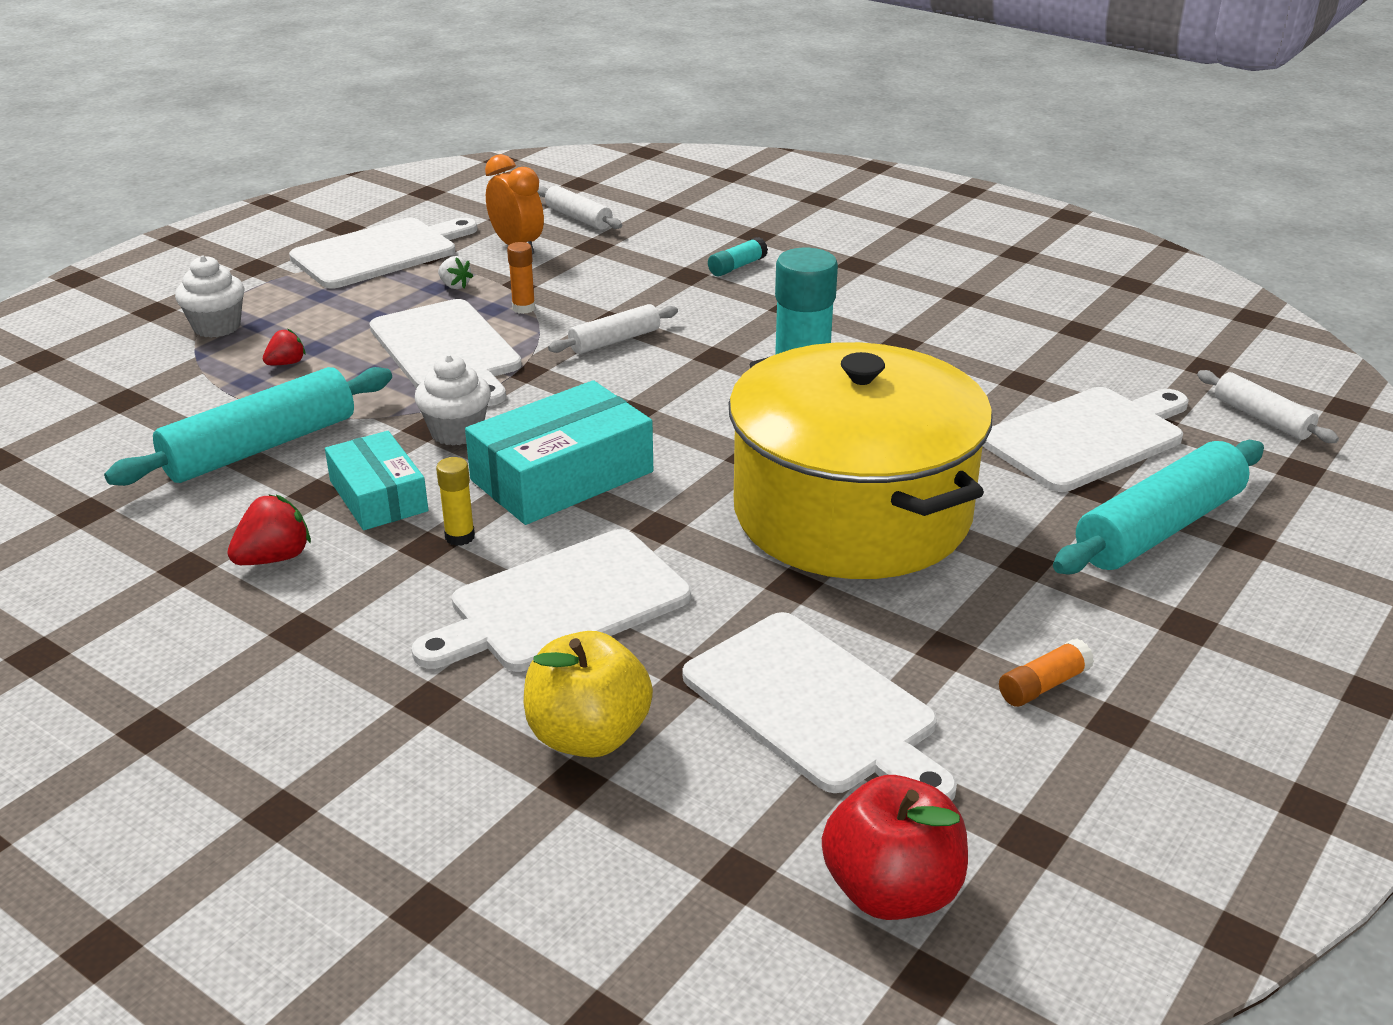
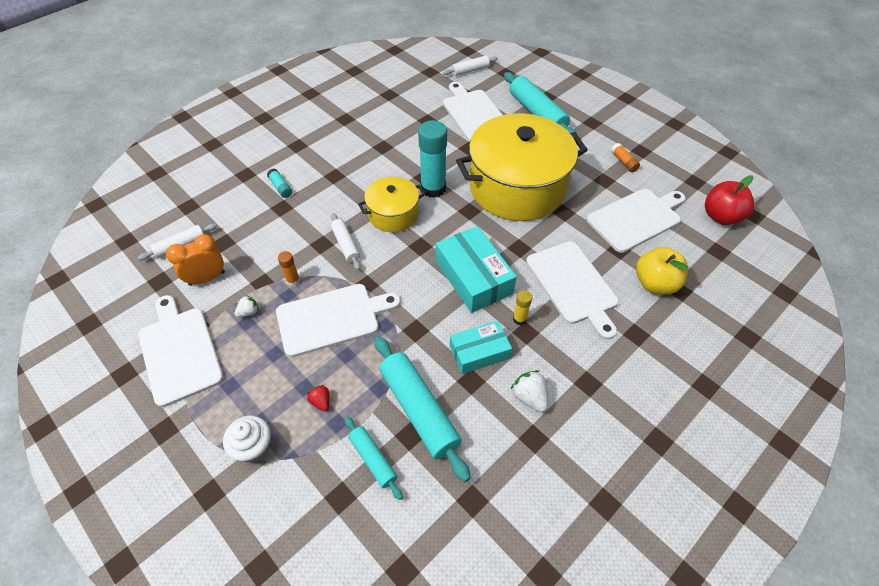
camera: 80 degrees left, 20 degrees up
(178, 417) = (373, 459): none -> turquoise rolling pin
(274, 558) = (529, 397): red strawberry -> white strawberry
(456, 432) = (423, 317): white cupcake -> none
(708, 375) = (393, 214): none -> yellow pot

